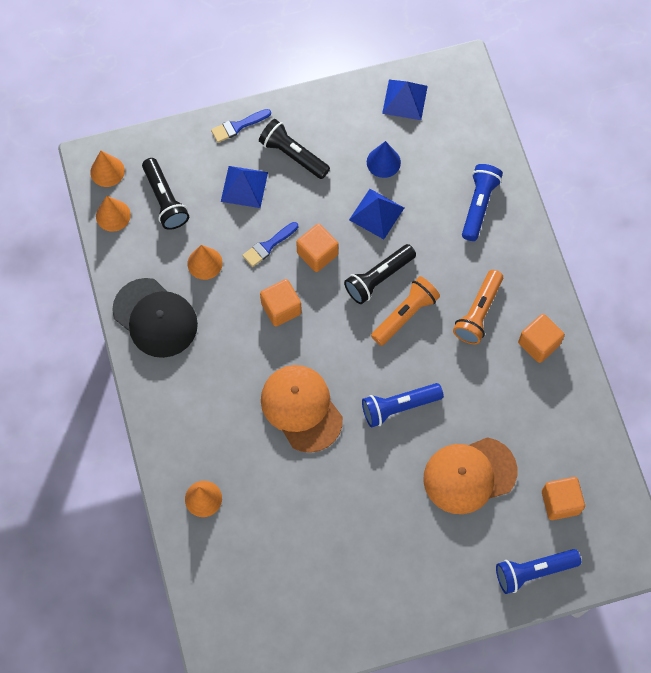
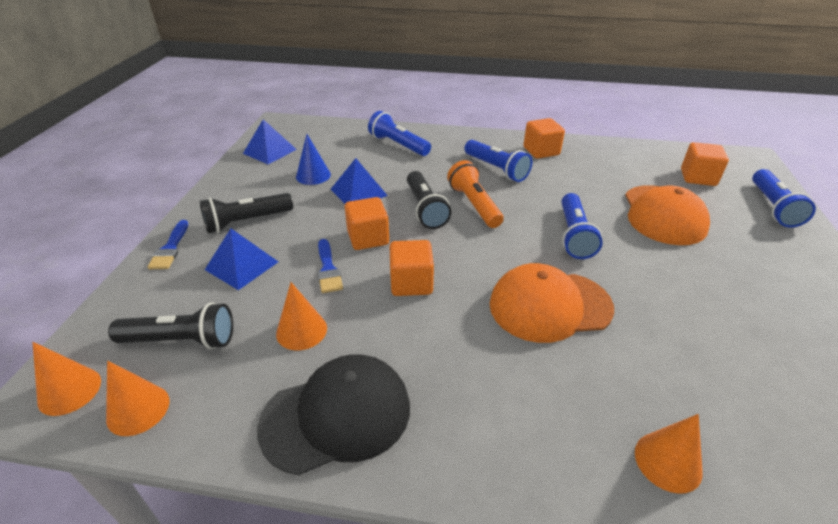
camera: 65 degrees left, 30 degrees down
(478, 313) = (496, 169): orange flashlight -> blue flashlight

